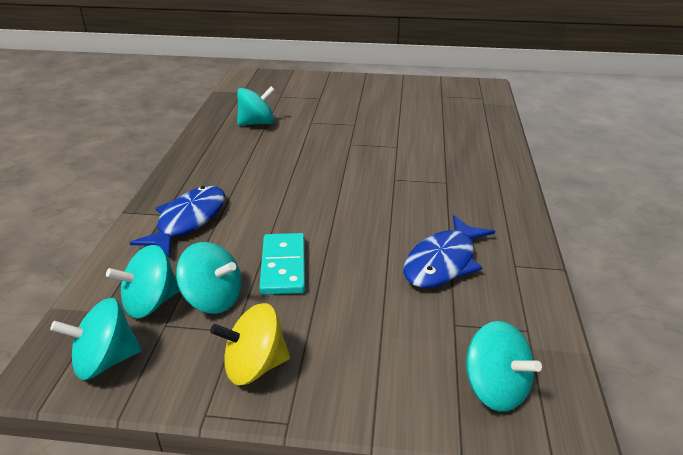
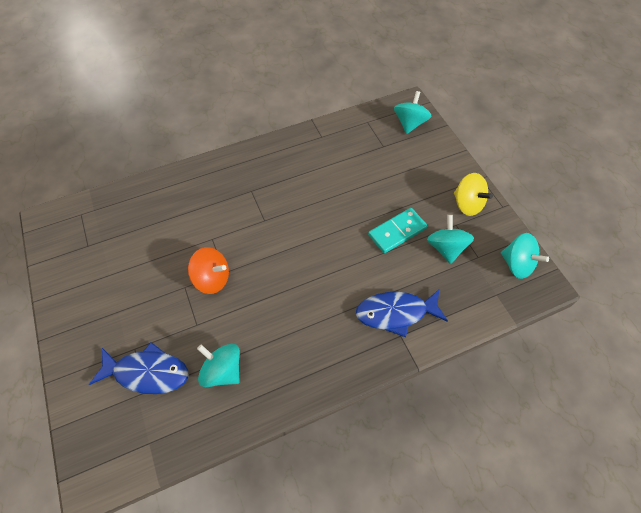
camera: 120 degrees left, 25 degrees up
(151, 303) = (472, 275): turquoise spinning top -> none
(349, 137) = (212, 278): none -> orange spinning top
(443, 262) = (340, 164): blue fish -> blue fish (147, 372)

